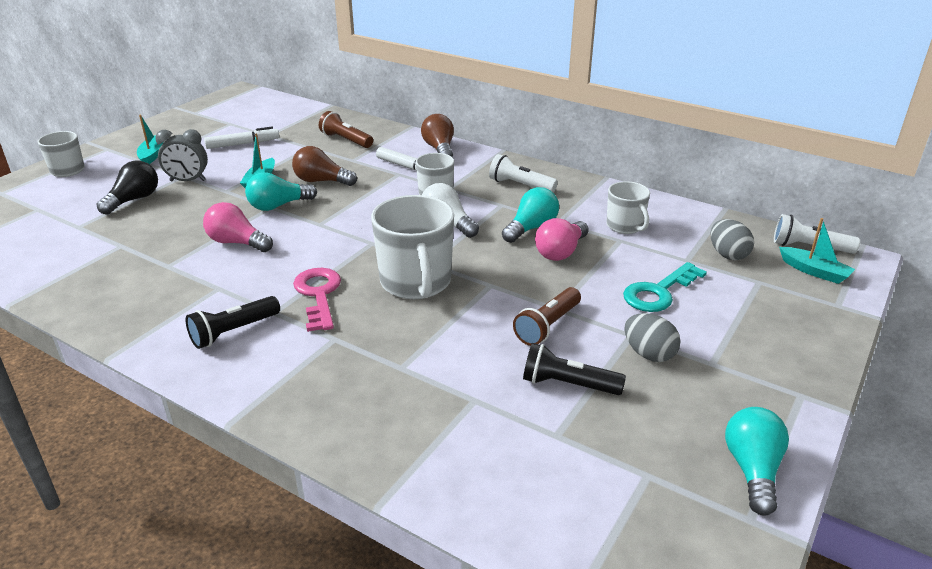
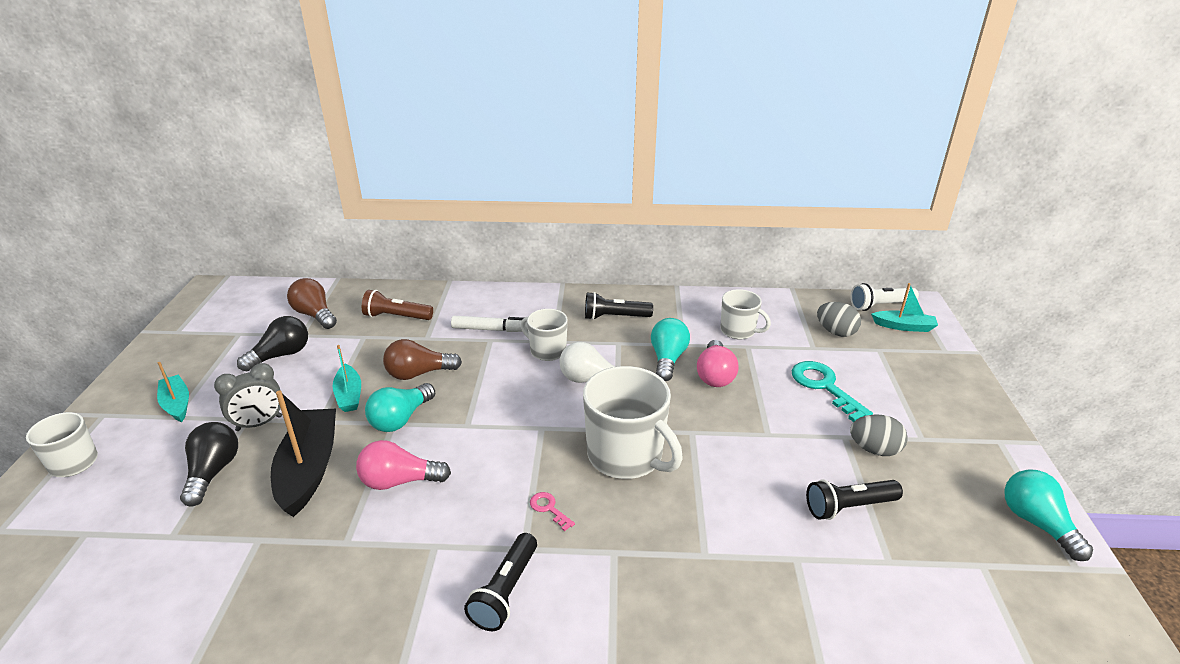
camera: 30 degrees left, 0 degrees up
(190, 216) = (309, 469): none -> black boat
(243, 144) = (281, 355): white marker -> black light bulb
(318, 295) = (549, 509): pink key -> pink key, size x0.49
(439, 149) = (502, 299): brown light bulb -> brown light bulb (315, 315)
(520, 185) = (615, 317): white flashlight -> black flashlight
(547, 326) = (778, 455): brown flashlight -> none
(659, 292) = (824, 387): turquoise key -> turquoise key turned 135 degrees clockwise

